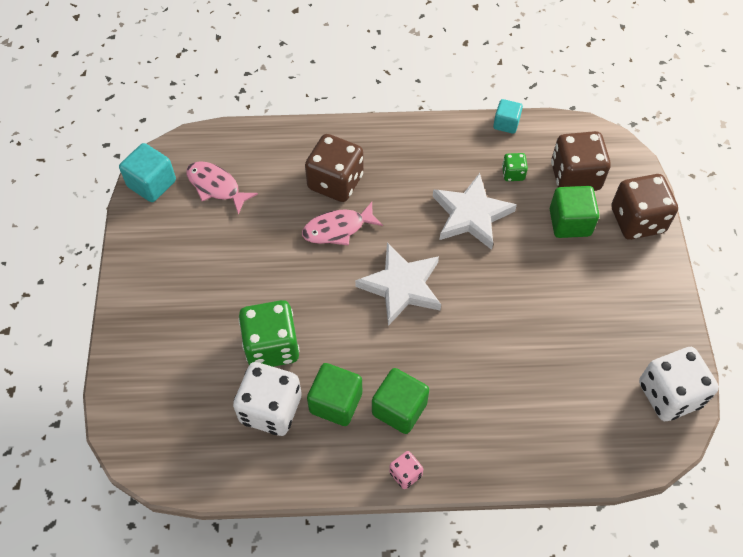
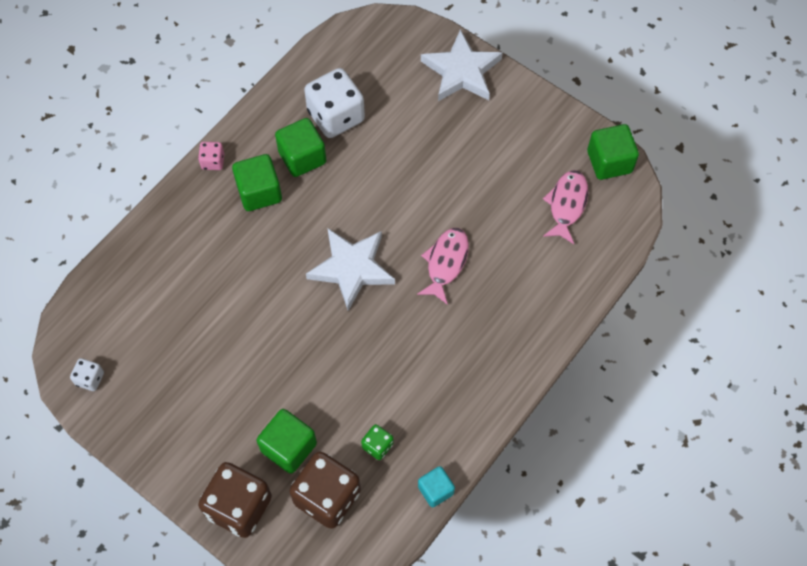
camera: 130 degrees right, 5 degrees up
(152, 184) = (609, 162): turquoise cube -> green cube
(216, 186) = (566, 205): pink fish -> pink fish turned 60 degrees counterclockwise
(271, 346) = (383, 148): green dice -> none
(335, 182) = (494, 295): brown dice -> none
(471, 215) = (368, 374): white star -> white star (461, 71)
(669, 394) = (90, 379): white dice -> white dice, size x0.47

